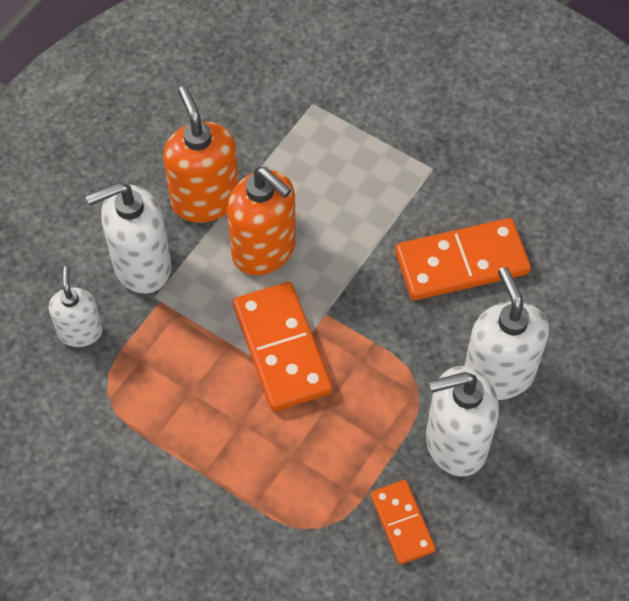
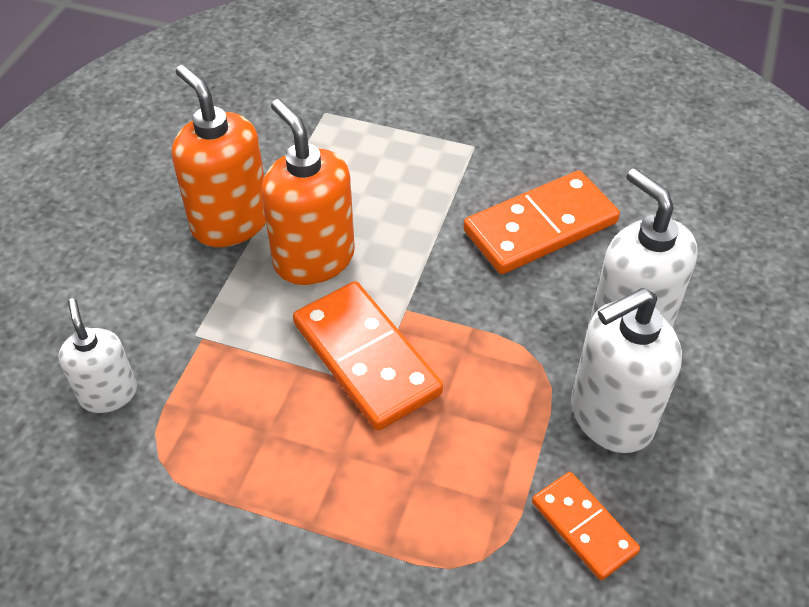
camera: 15 degrees left, 10 degrees down
(141, 266) = (170, 305): white soap dispenser -> none
(264, 250) = (313, 259): orange soap dispenser -> orange soap dispenser turned 150 degrees counterclockwise

